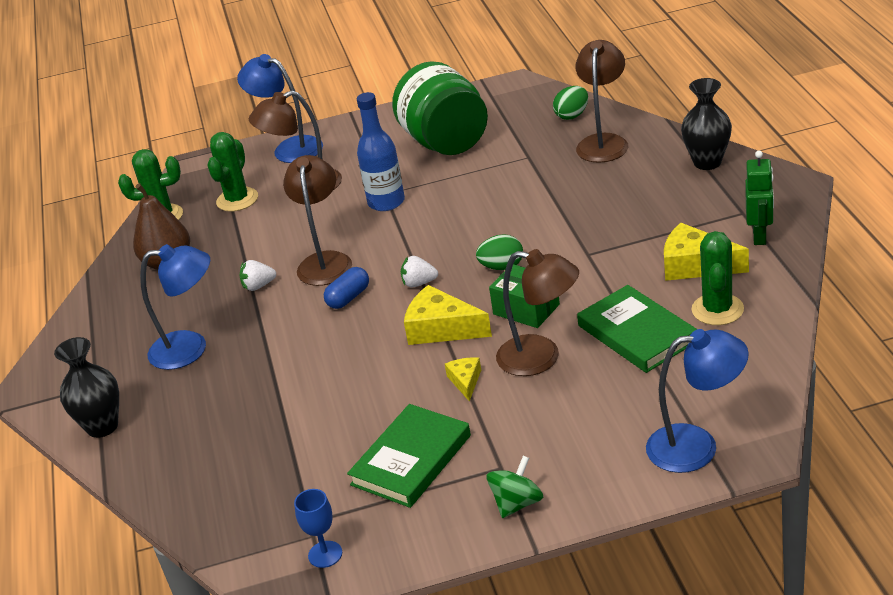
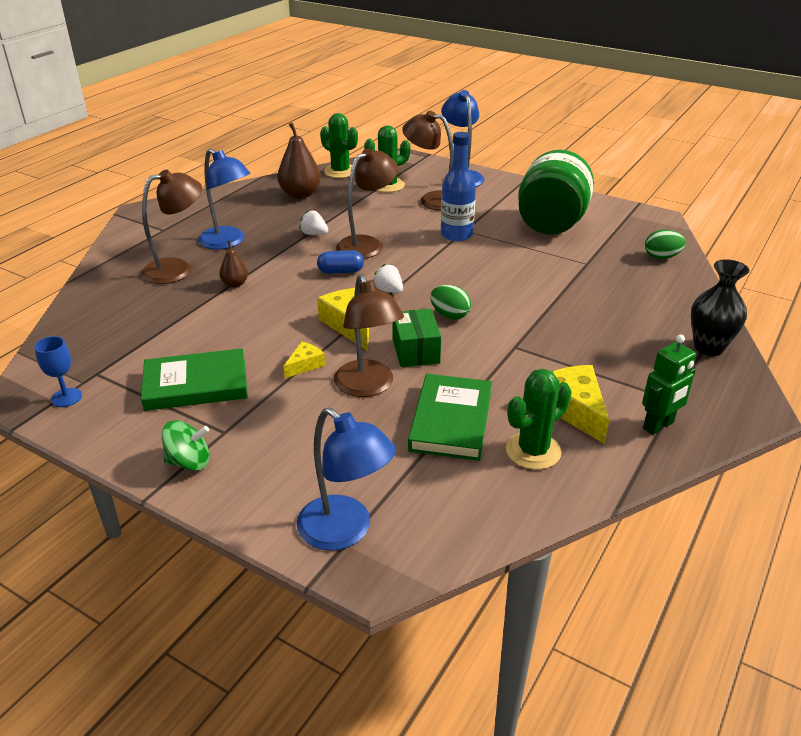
camera: 40 degrees right, 0 degrees up
(102, 426) = (127, 250): black vase -> none
(277, 374) = (235, 284): none -> brown pear
(603, 142) = (654, 286): brown lamp -> brown lamp (177, 269)

